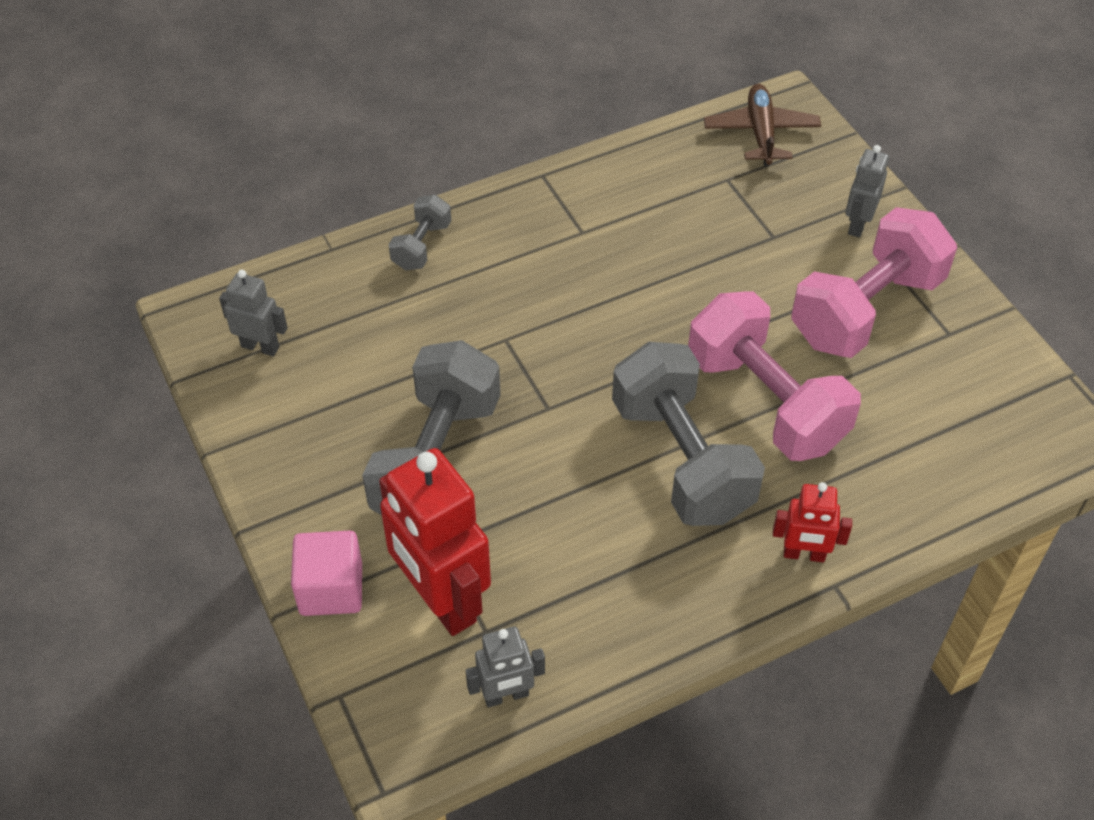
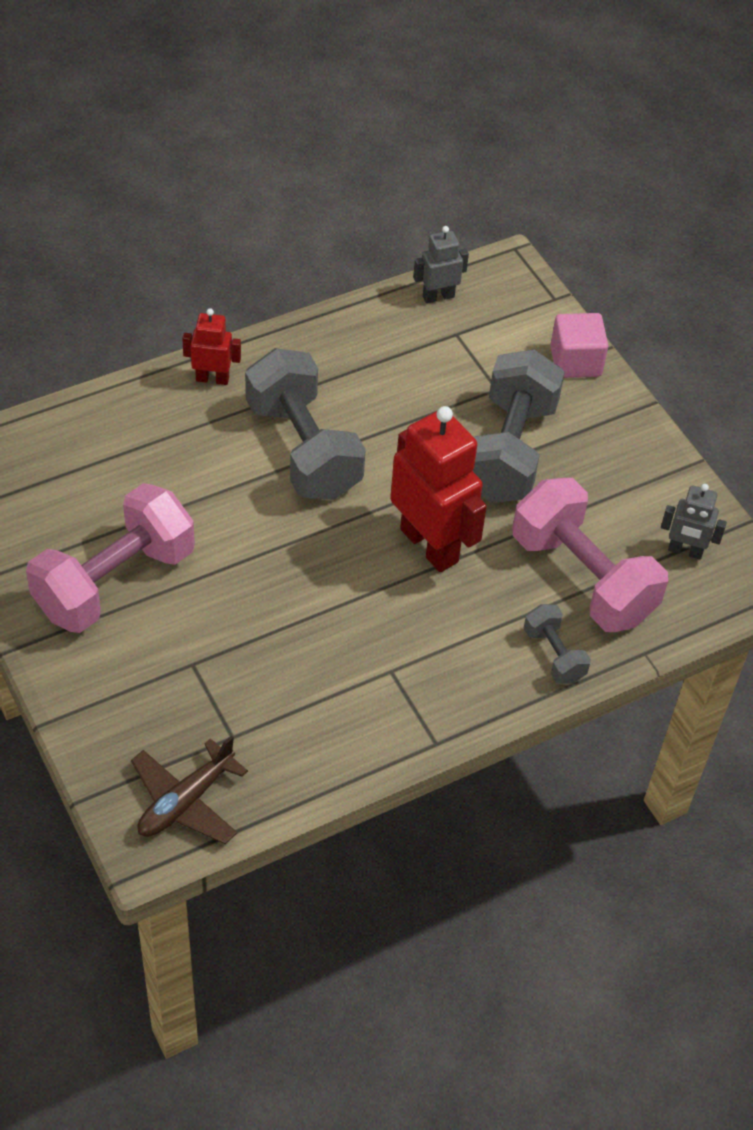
camera: 175 degrees right, 0 degrees up
(421, 246) = (554, 655): grey dumbbell -> grey dumbbell turned 45 degrees counterclockwise
(441, 600) = (491, 353): red robot -> red robot (429, 545)
(761, 133) = (185, 801): brown plane -> brown plane turned 45 degrees clockwise
(765, 402) = (225, 496): pink dumbbell -> pink dumbbell (582, 578)
(857, 224) = (101, 678): grey robot -> none

